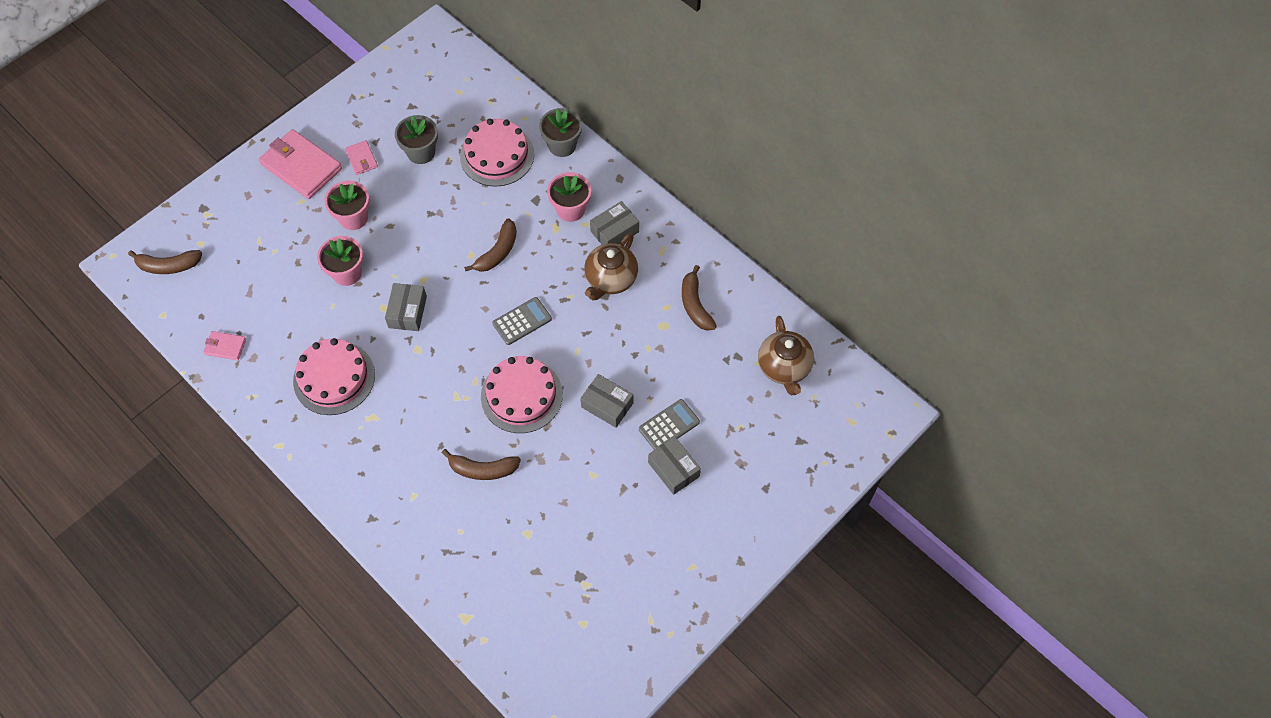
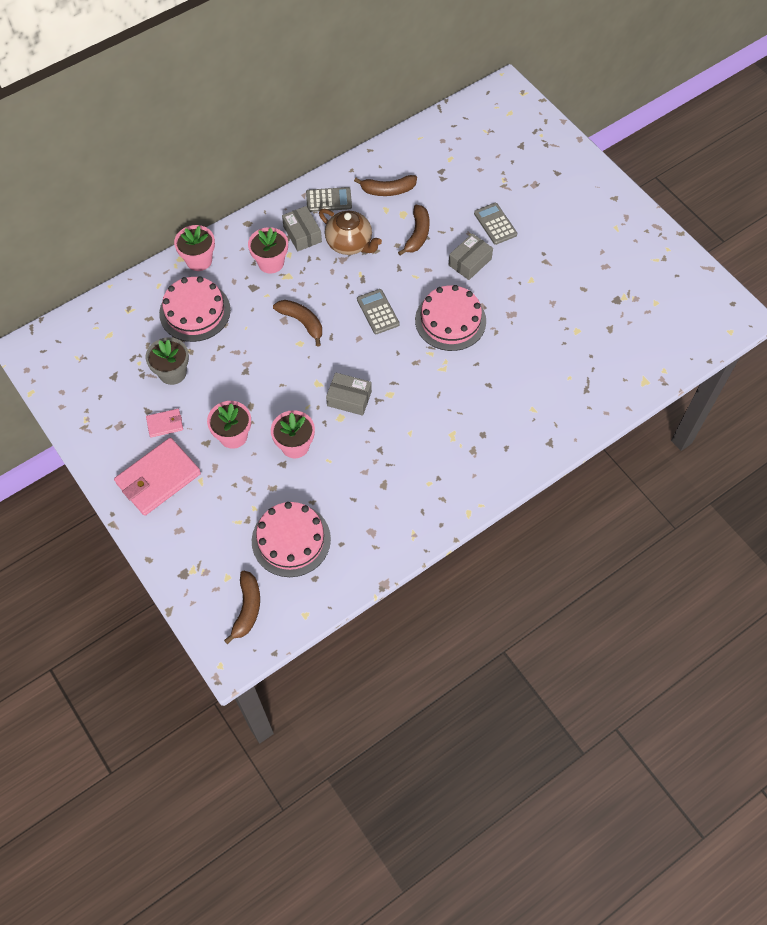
camera: 80 degrees left, 0 degrees up
(225, 346) = (354, 556): pink wallet -> none
(334, 378) = (406, 463): pink cake -> pink cake (291, 540)
(483, 469) = (515, 356): brown banana -> brown banana (417, 234)
(562, 145) = (199, 260): grey flower pot -> pink flower pot
(668, 248) = (329, 200): none -> grey calculator
(673, 469) = (534, 227): grey box -> none
(784, 367) = (456, 144): brown teapot -> none

